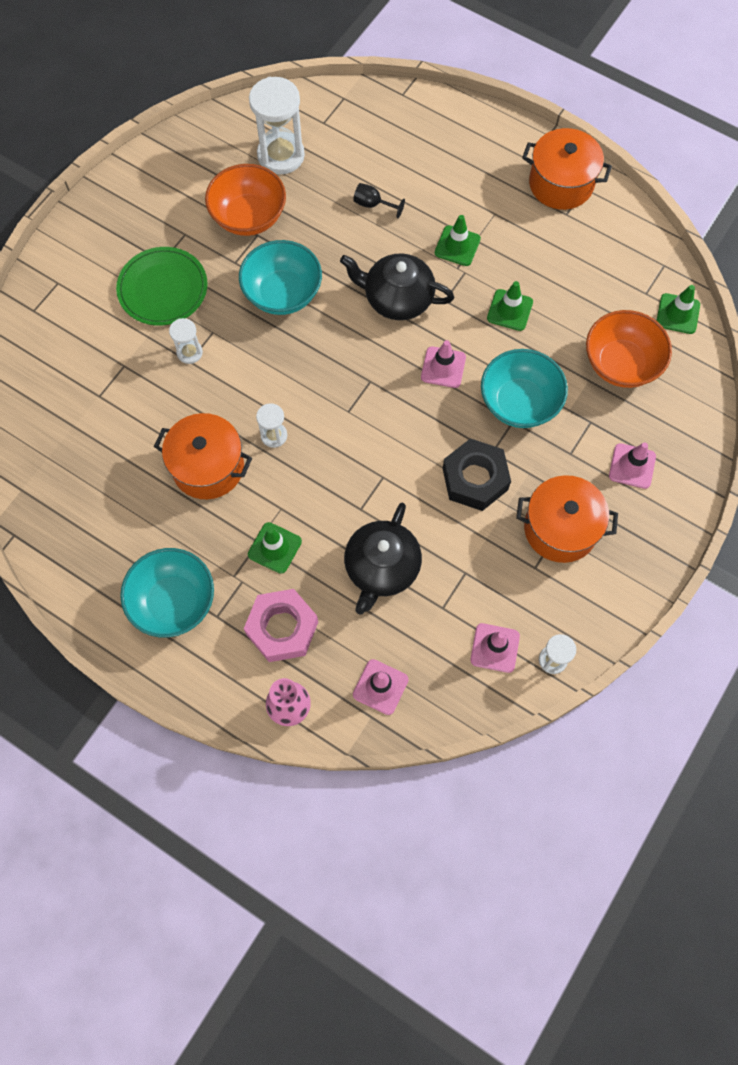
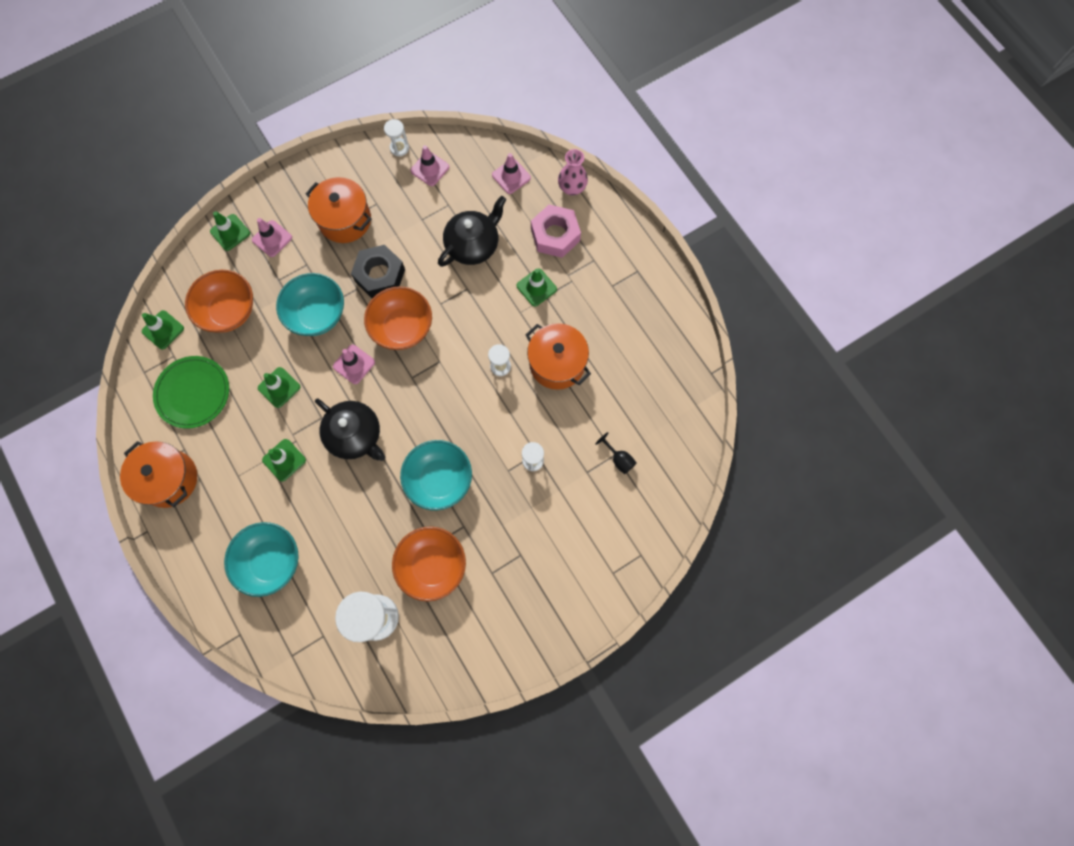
camera: 155 degrees left, 5 degrees up
(163, 289) = (530, 527): green plate -> green plate (193, 393)
(173, 602) = (618, 281): turquoise bowl -> turquoise bowl (271, 561)
(373, 204) = (327, 530): black goblet -> black goblet (619, 459)
(412, 430) = (402, 328): none -> orange bowl
(686, 451) = (230, 232): none -> green traffic cone

